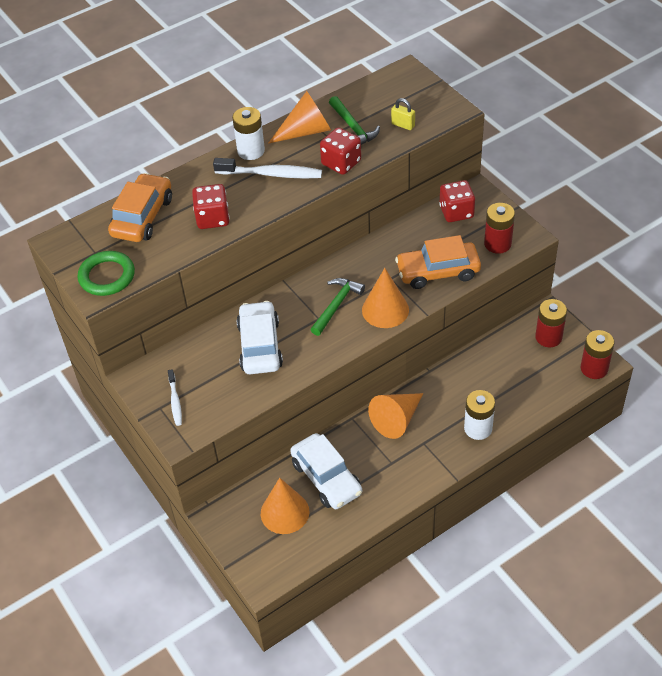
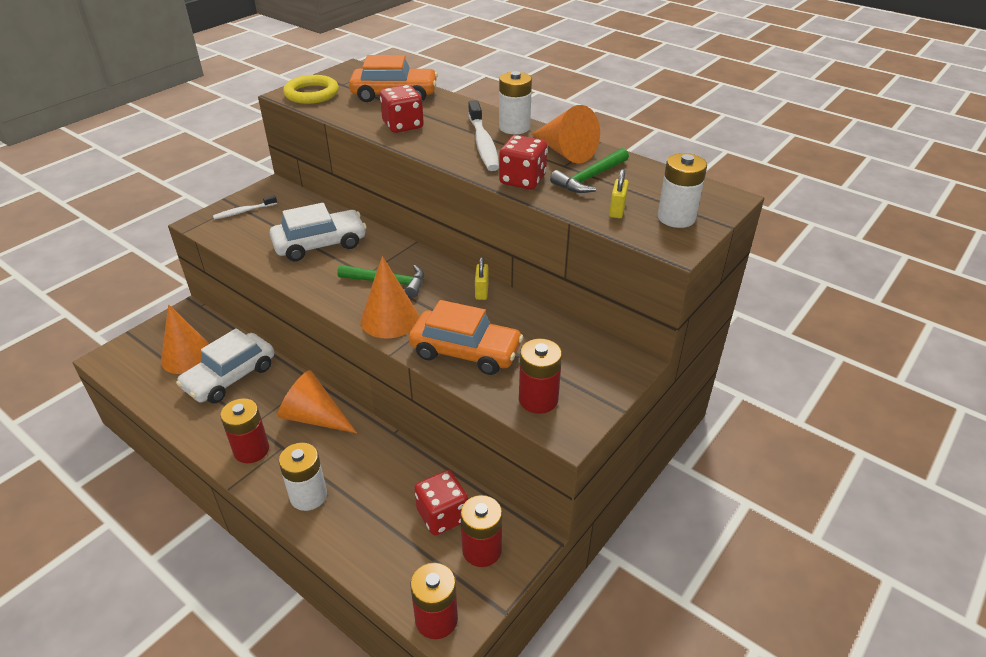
camera: 70 degrees right, 10 degrees down
(107, 276) = (311, 94): green ring -> yellow ring
(370, 251) = (481, 291): none -> yellow padlock
(421, 463) = (251, 450): none -> red battery
(422, 100) = (676, 218): none -> white battery
(438, 272) = (465, 351): orange car -> orange car turned 135 degrees clockwise
(456, 212) = (580, 350): red dice -> red dice (442, 515)

